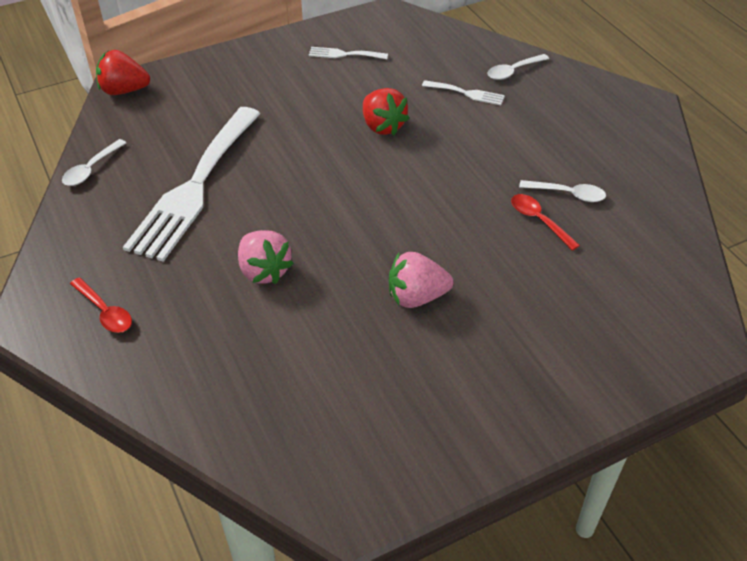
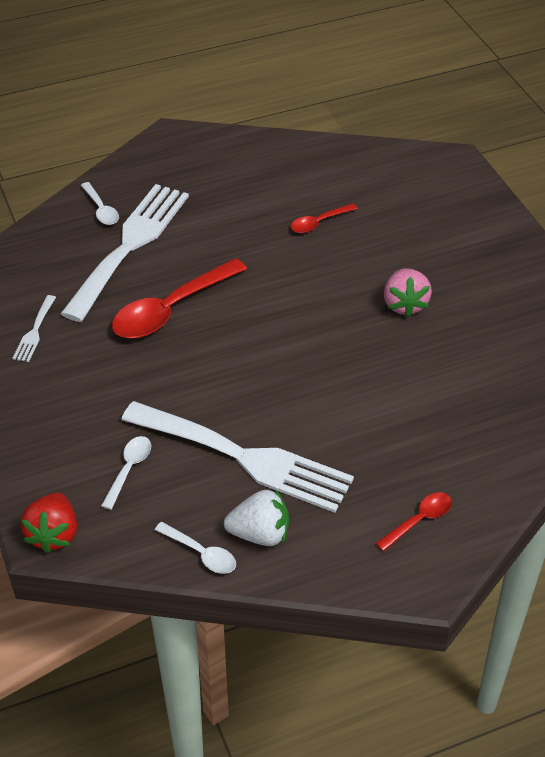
camera: 85 degrees left, 0 degrees up
(106, 202) = (260, 533): none -> white strawberry
(264, 271) = (370, 402): pink strawberry -> none
(382, 126) = (171, 309): red strawberry -> red spoon
(467, 93) = (130, 245): white fork -> white fork, size x2.46
(568, 194) = (287, 201): white spoon -> white spoon (129, 469)

